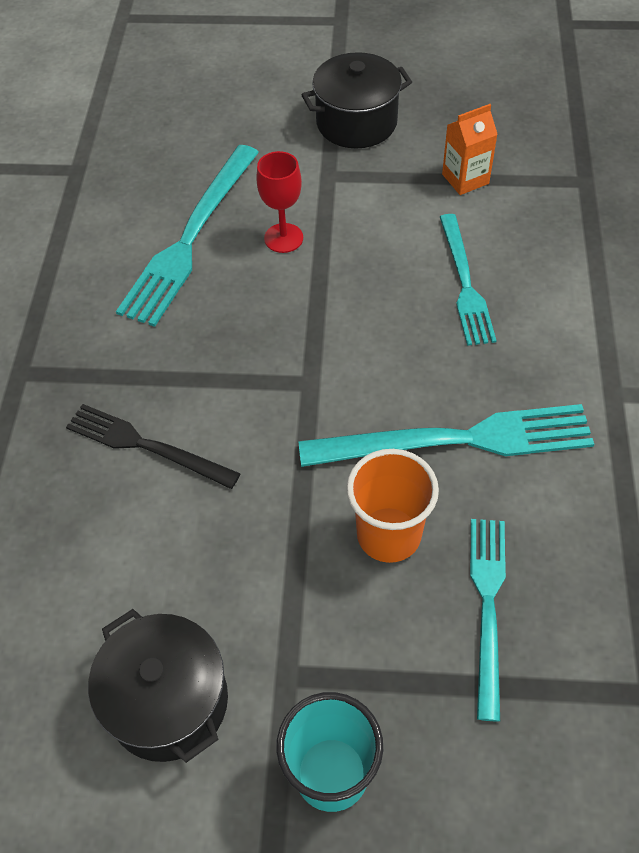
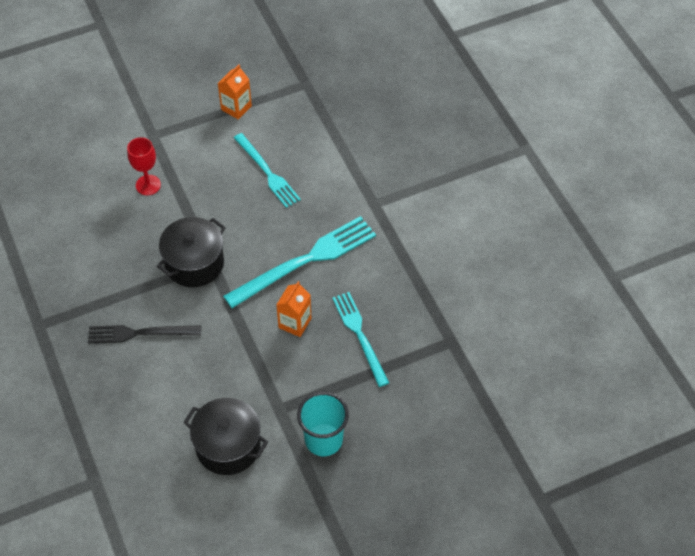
camera: 30 degrees left, 0 degrees up
(190, 238) = (91, 206): turquoise fork -> none
(356, 122) = (151, 94): black pot -> black pot (194, 263)
(389, 535) = (295, 323): orange cup -> orange carton

